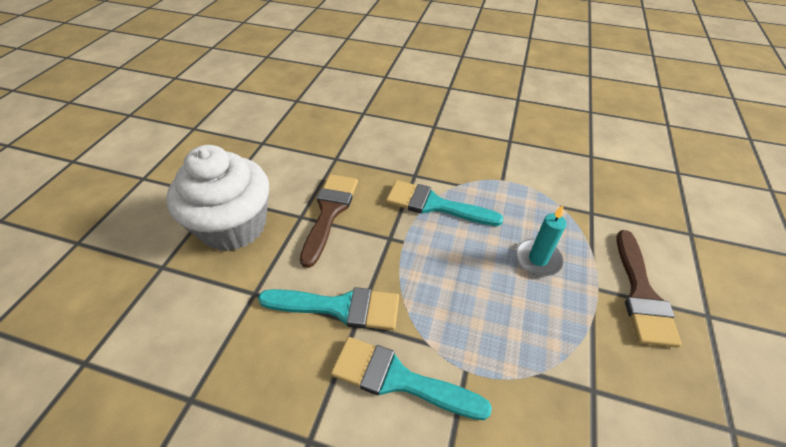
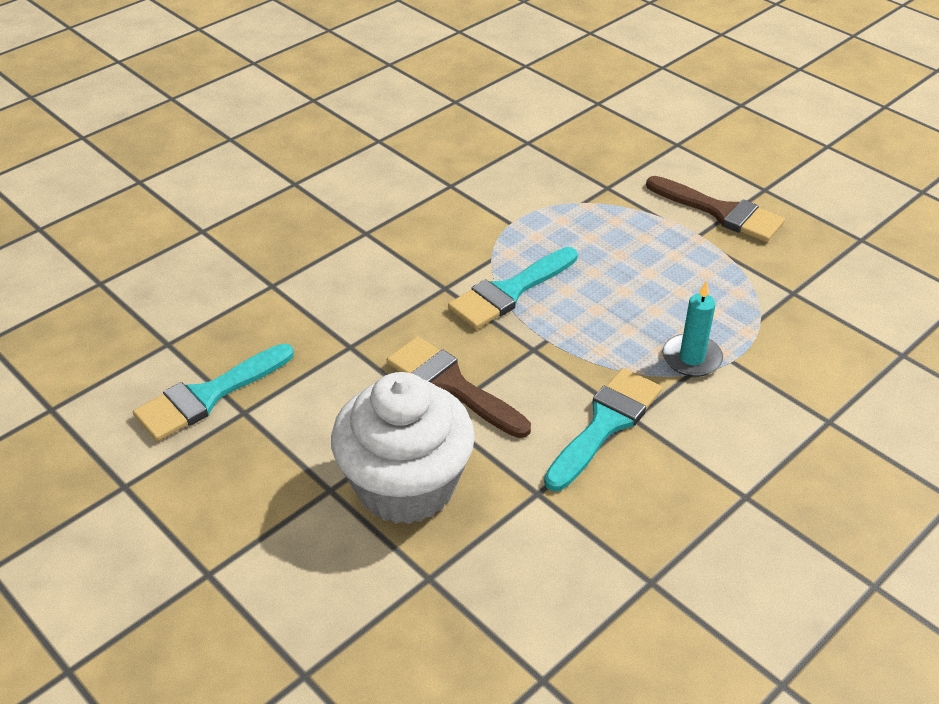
camera: 60 degrees left, 5 degrees down
(398, 379) = (716, 410): turquoise brush -> turquoise brush (208, 396)
(538, 259) = (640, 253): turquoise candle -> turquoise candle (691, 358)

